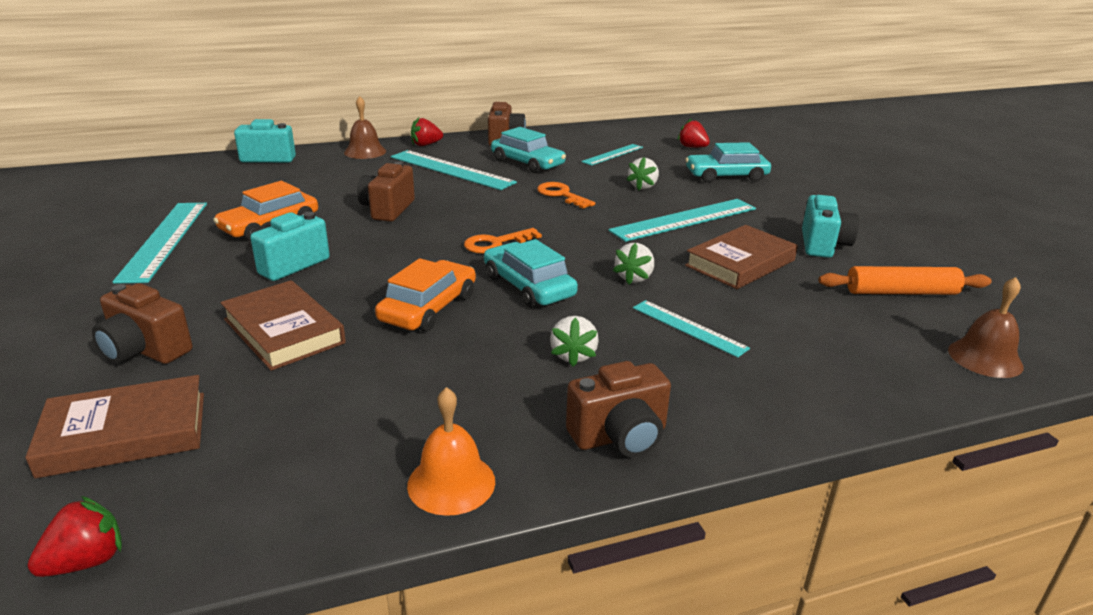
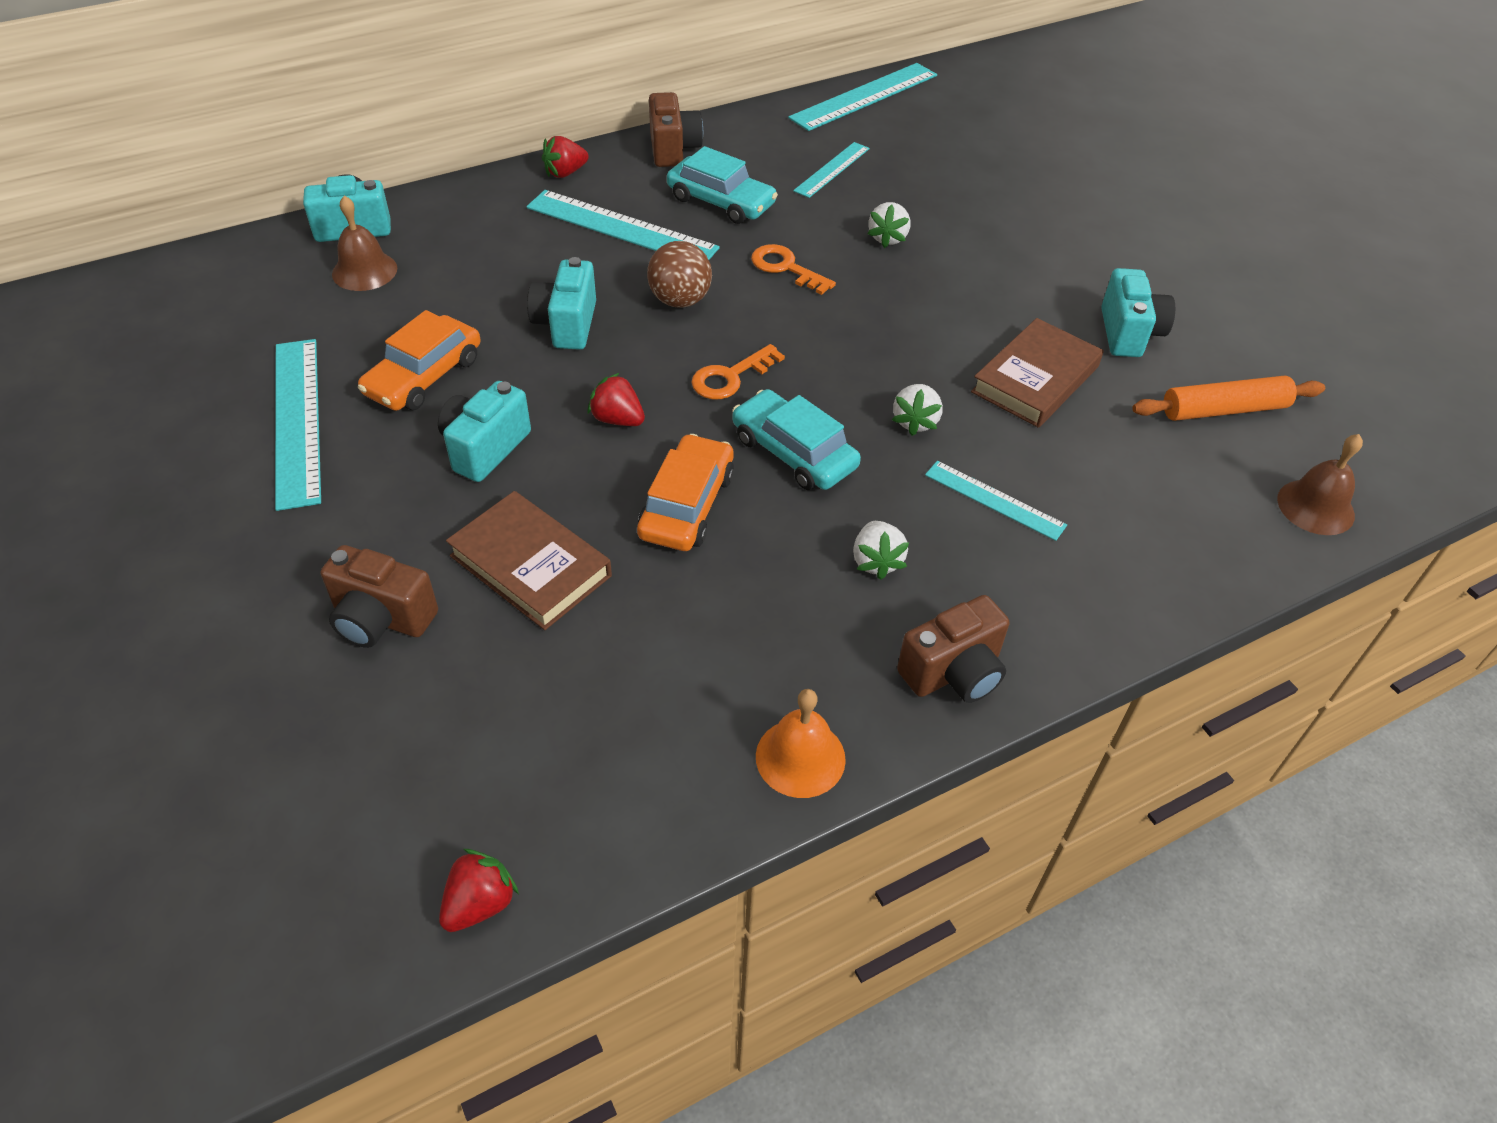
camera: 10 degrees left, 20 degrees up
(125, 433) = (428, 742): brown book -> none
(365, 152) = (484, 198): brown bell -> brown bell (364, 271)
(387, 209) = (566, 324): brown camera -> turquoise camera
(476, 204) = (680, 300): none -> brown ball
(684, 219) = (954, 302): turquoise ruler -> turquoise ruler (864, 96)
(692, 147) = (936, 141): red strawberry -> red strawberry (617, 419)
(726, 176) = (991, 203): turquoise car -> none

